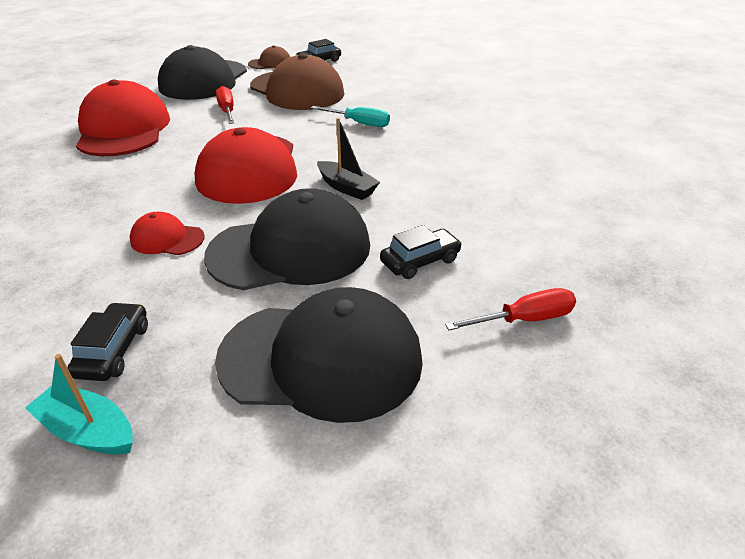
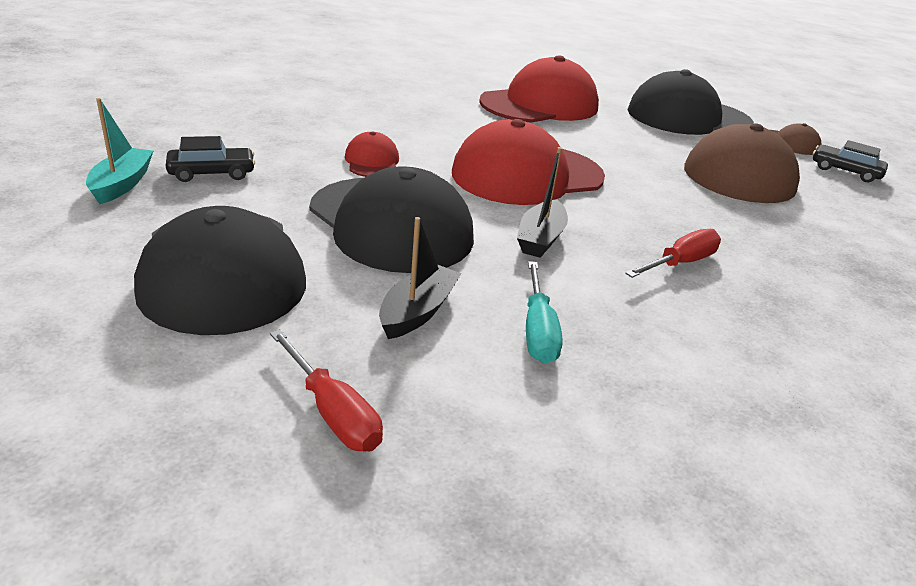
camera: 65 degrees right, 5 degrees down
(227, 111) = (636, 142): red screwdriver -> red screwdriver (680, 263)
(359, 123) = (710, 225): turquoise screwdriver -> turquoise screwdriver (538, 331)
(420, 261) = (417, 311): black car -> black boat

